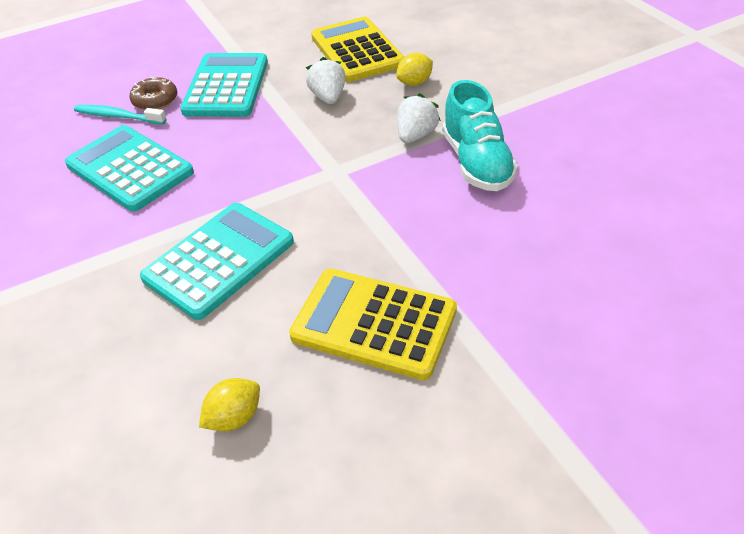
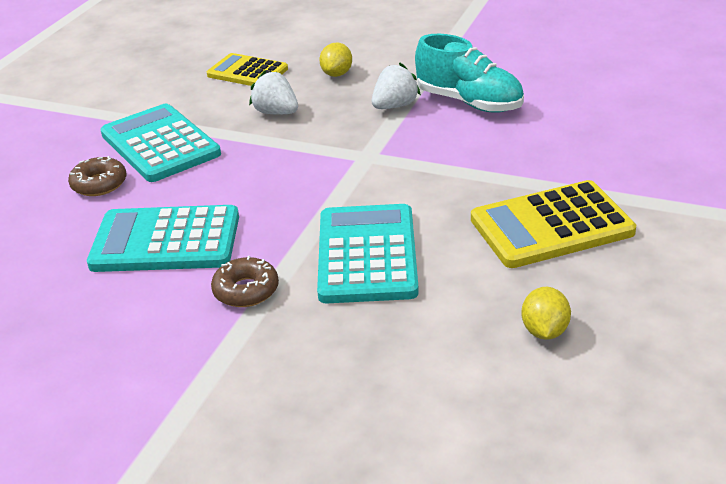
camera: 40 degrees left, 10 degrees down
(117, 239) = (246, 290): none -> brown donut
(118, 116) = (79, 212): turquoise toothbrush -> none
(357, 51) = (247, 72): yellow calculator -> yellow calculator, size x0.66
(416, 135) = (395, 106): white strawberry -> white strawberry turned 60 degrees clockwise

